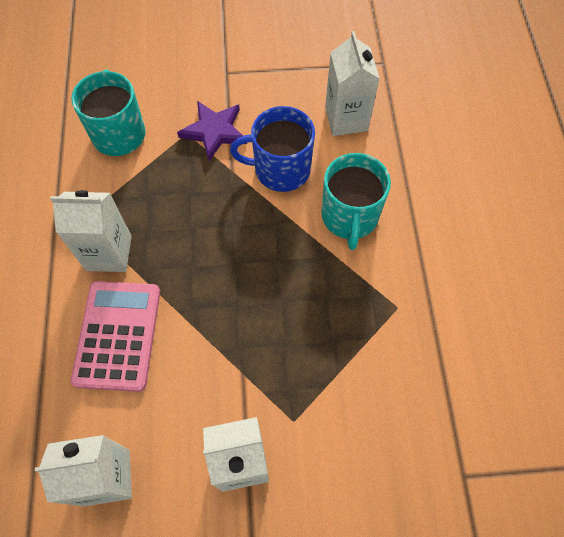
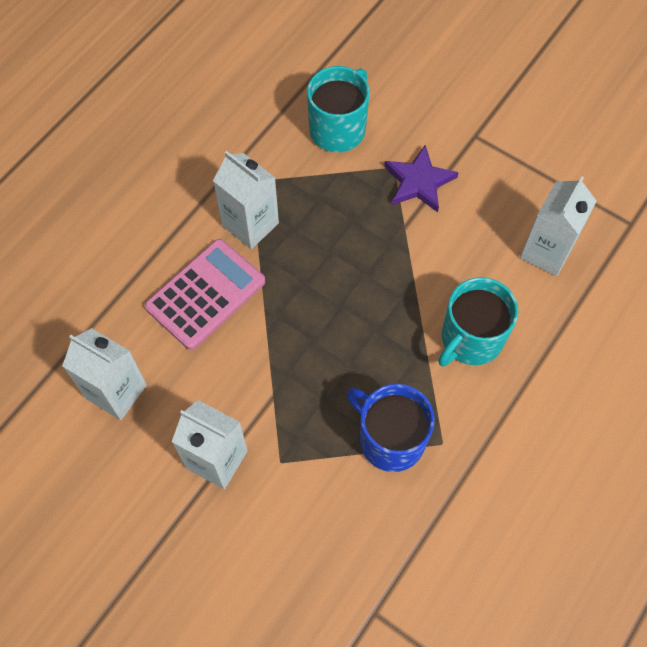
camera: 40 degrees right, 0 degrees up
(280, 169) = (447, 255): blue mug -> blue mug (390, 439)

